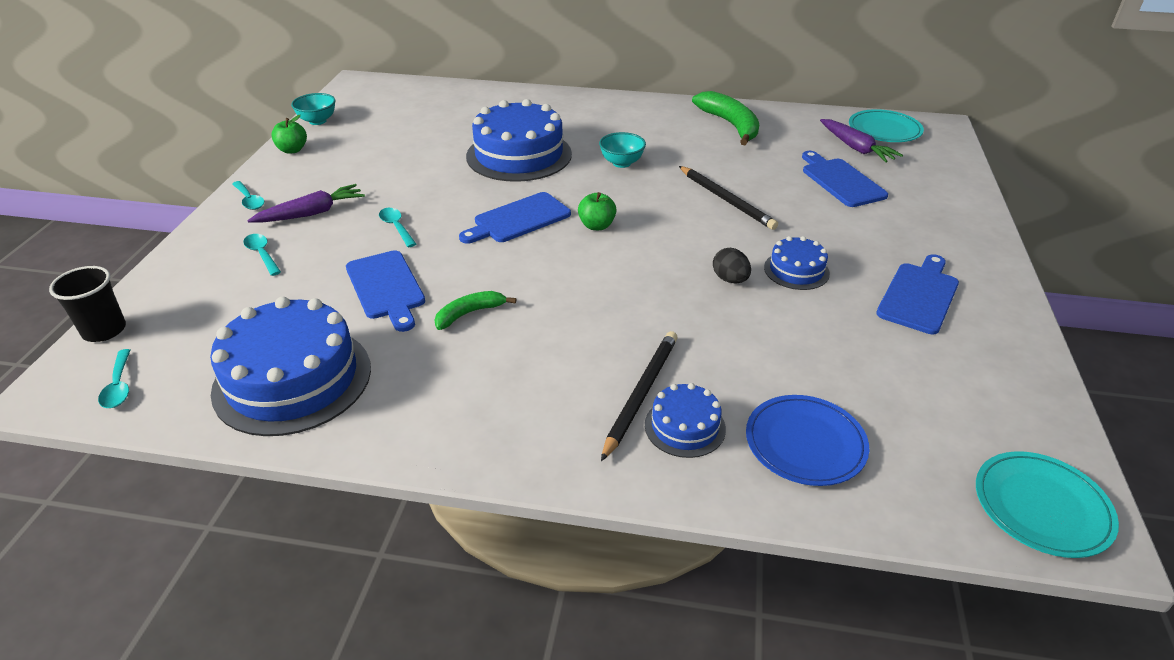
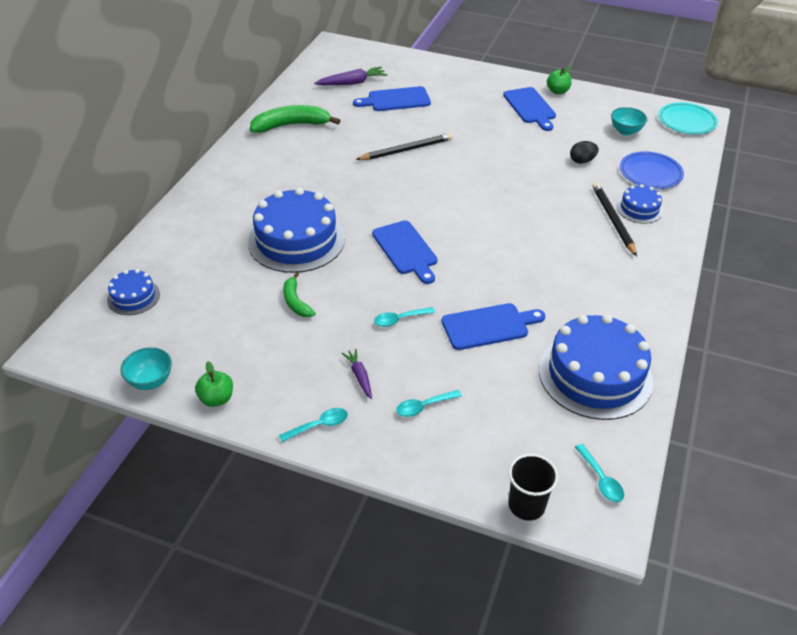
camera: 80 degrees left, 5 degrees up
(119, 386) = (600, 479): turquoise spoon -> turquoise spoon turned 75 degrees clockwise
(311, 213) = (359, 376): purple carrot -> purple carrot, size x0.62
(469, 313) = (527, 284): green banana -> green banana (296, 302)
(597, 226) = (426, 212): green apple -> green apple (557, 91)
(621, 163) = (333, 187): turquoise bowl -> turquoise bowl (625, 131)
(641, 394) = (613, 220): black pencil -> black pencil turned 45 degrees clockwise
(730, 279) = (504, 167): black egg -> black egg (582, 161)
(796, 270) = (498, 141): blue cake -> blue cake (133, 297)
(884, 130) = (330, 65): turquoise plate -> none
(919, 295) = (530, 107): blue cutting board -> blue cutting board turned 150 degrees counterclockwise

